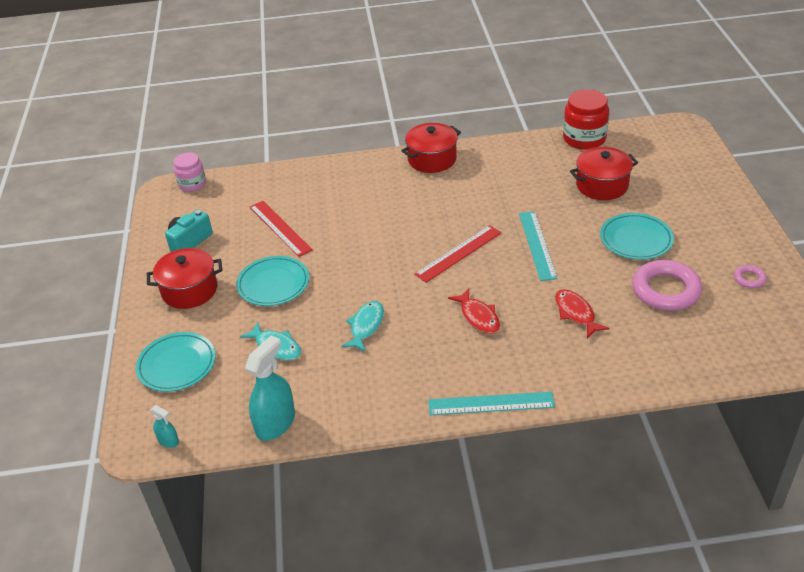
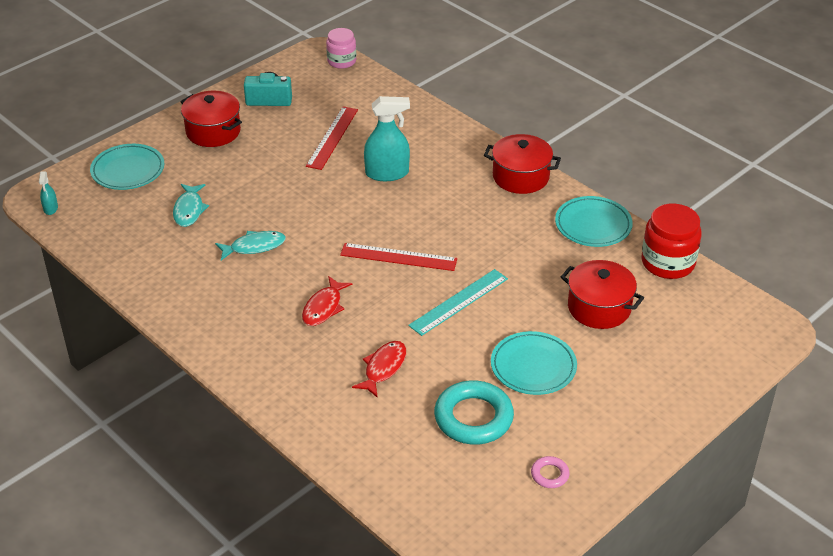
camera: 50 degrees right, 0 degrees up
(273, 284) = (259, 170): turquoise plate -> turquoise plate (593, 225)
(275, 423) = (108, 252): turquoise spray bottle -> turquoise spray bottle (387, 173)
(491, 403) = (223, 362): turquoise ruler -> none
(665, 290) = (473, 418): pink ring -> turquoise ring

